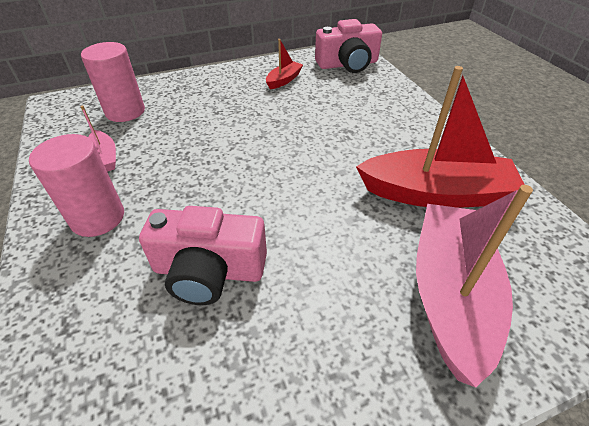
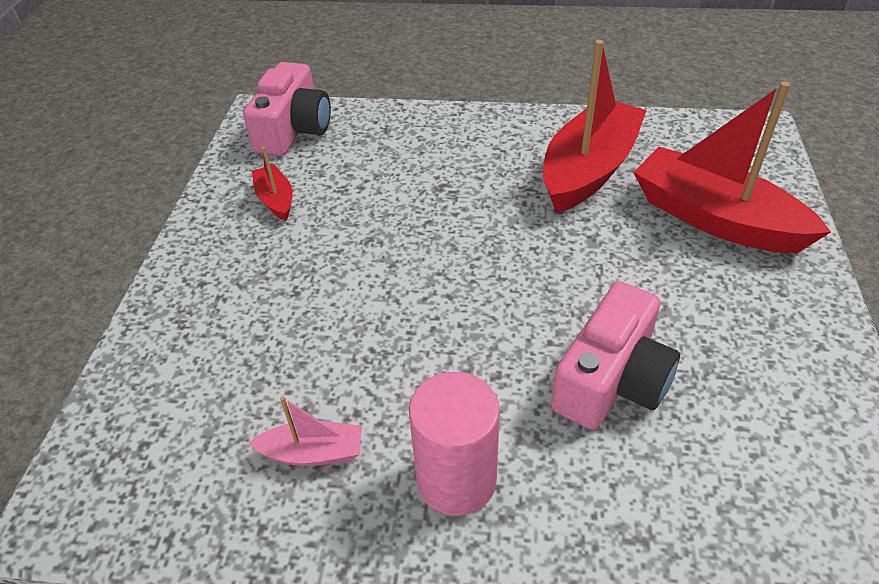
camera: 60 degrees left, 0 degrees up
(125, 112) = (194, 404): pink cylinder -> none
(449, 294) = (715, 219): pink boat -> red boat

